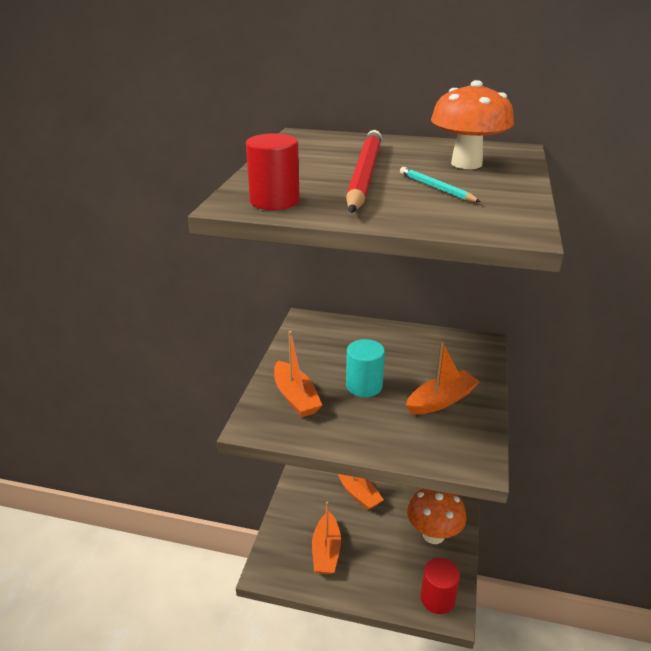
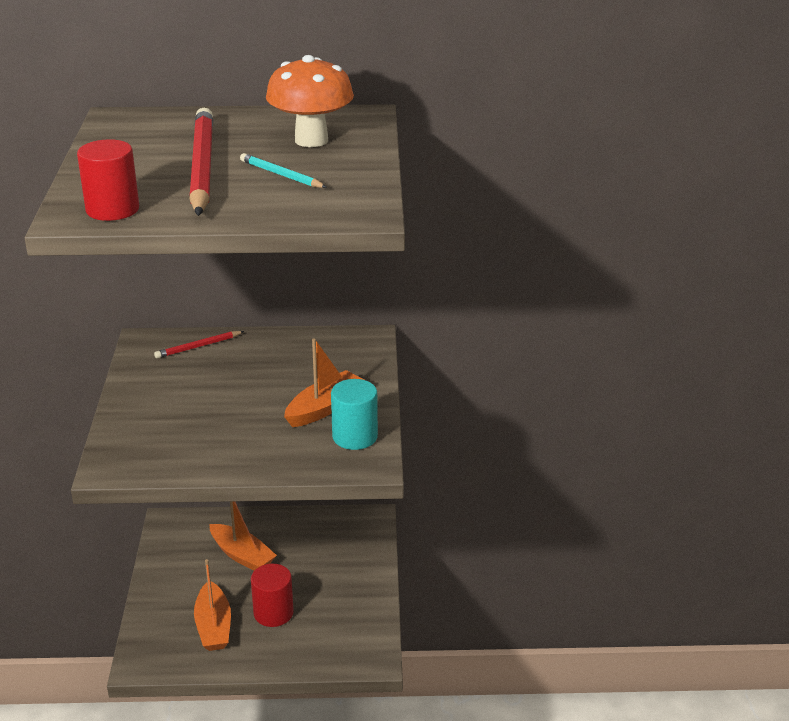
camera: 15 degrees left, 0 degrees up
(295, 397) = (153, 430): orange boat -> none
(345, 330) = (198, 346): none -> red pencil
(364, 386) = (233, 406): turquoise cylinder -> turquoise cylinder (355, 437)
(433, 534) = (343, 584): orange mushroom -> none
(437, 598) = (356, 648): red cylinder -> red cylinder (273, 613)

